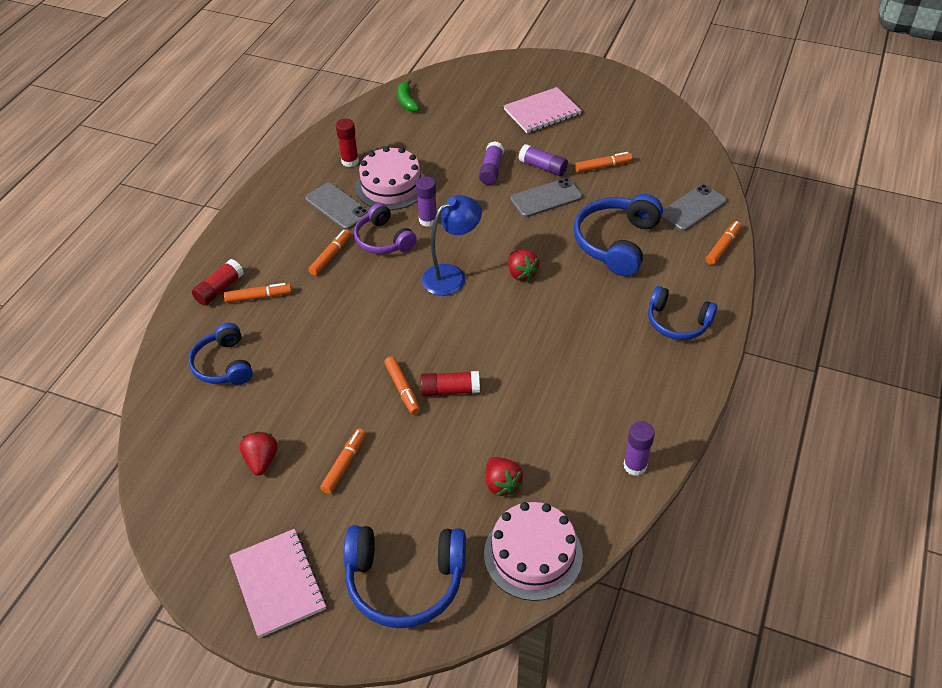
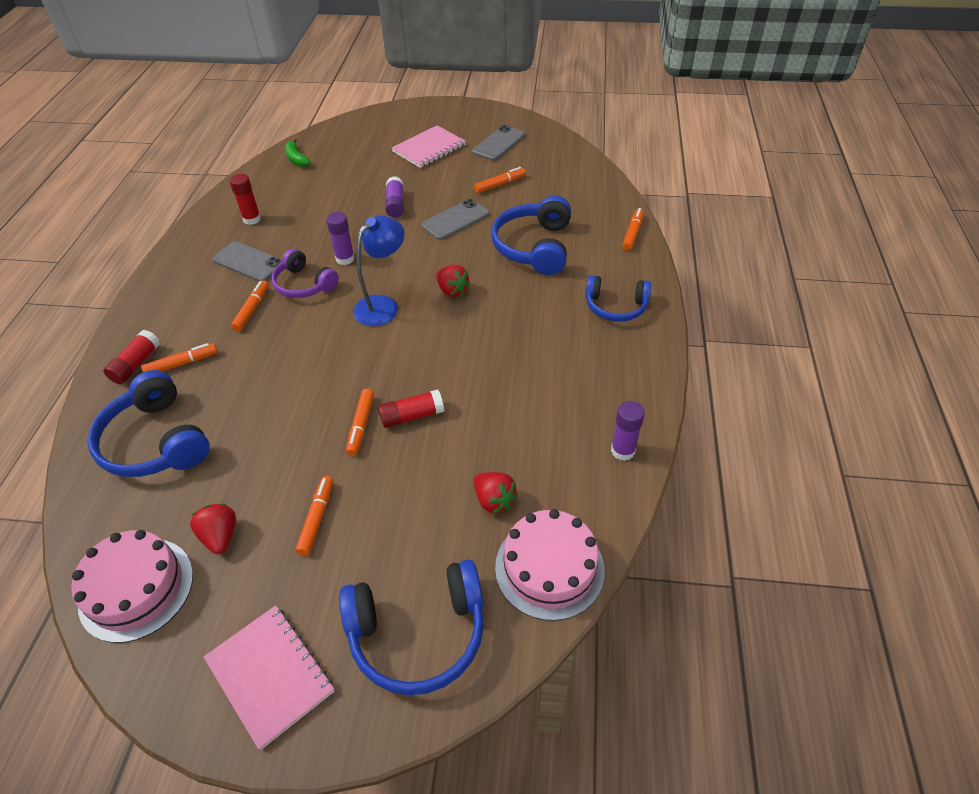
camera: 15 degrees left, 0 degrees up
(224, 364) = (156, 441): blue headphones -> blue headphones, size x1.52
(391, 186) = (299, 234): pink cake -> pink cake (136, 588)
(402, 389) = (361, 425): orange marker -> orange marker turned 45 degrees clockwise
(543, 167) = (444, 194): purple glue stick -> none
(692, 208) = (594, 205): grey phone -> grey phone (498, 143)

